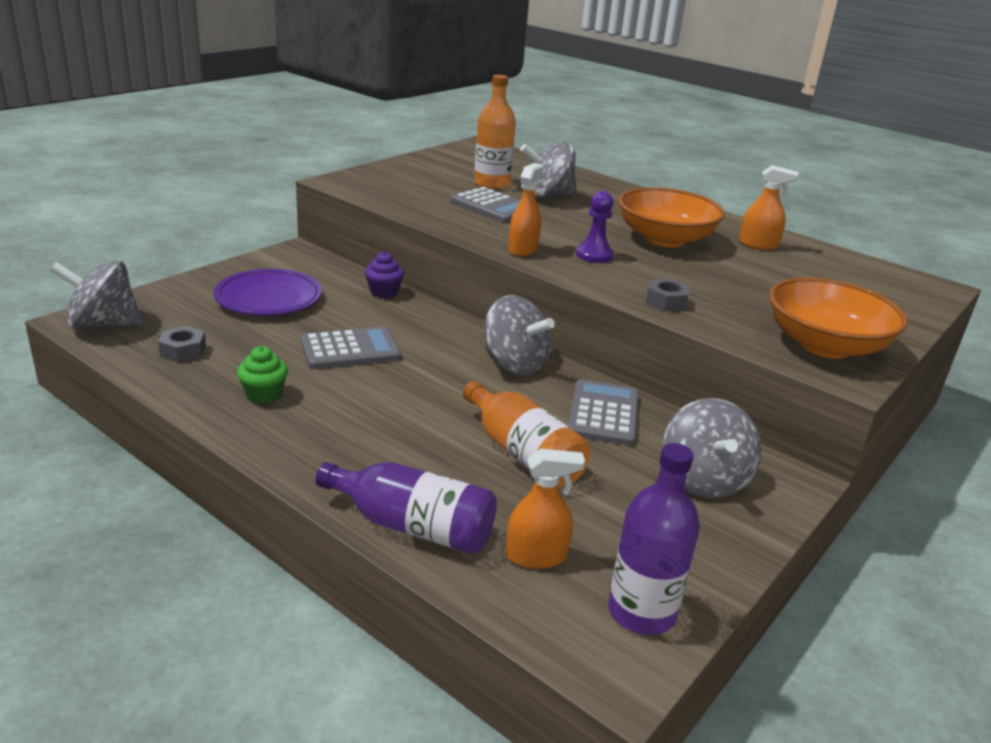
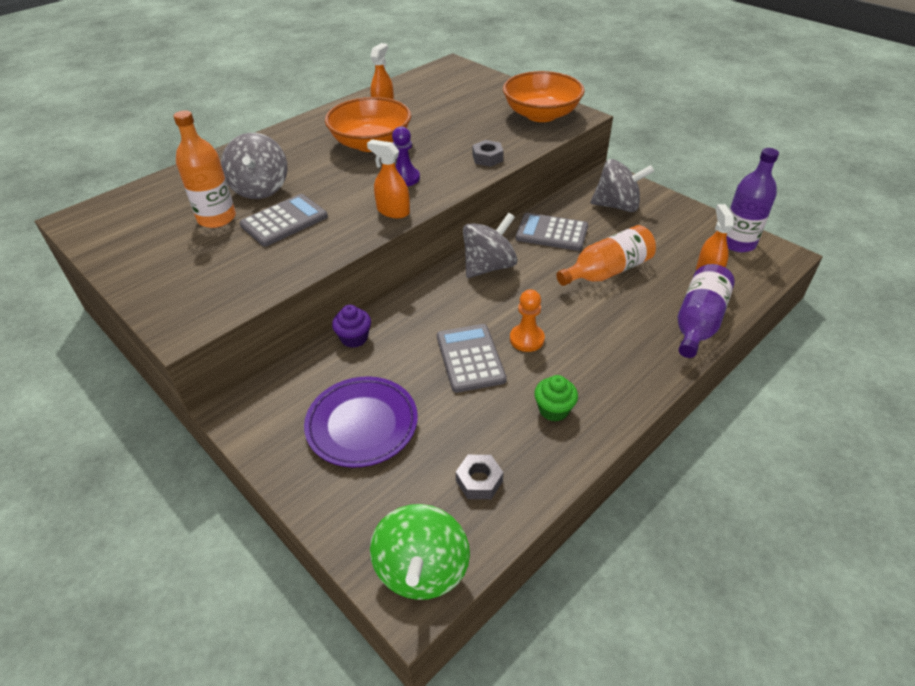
camera: 80 degrees left, 15 degrees up
(103, 324) = (422, 569): grey spinning top -> green spinning top
(379, 384) = (527, 339): none -> orange pawn

